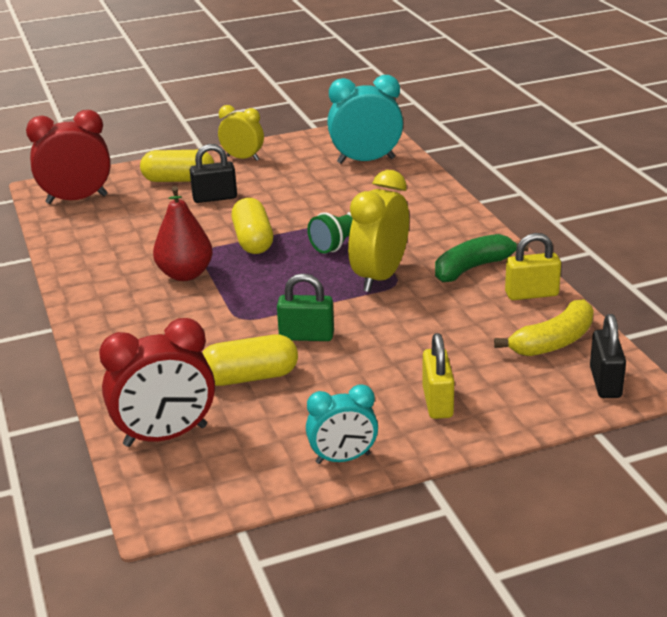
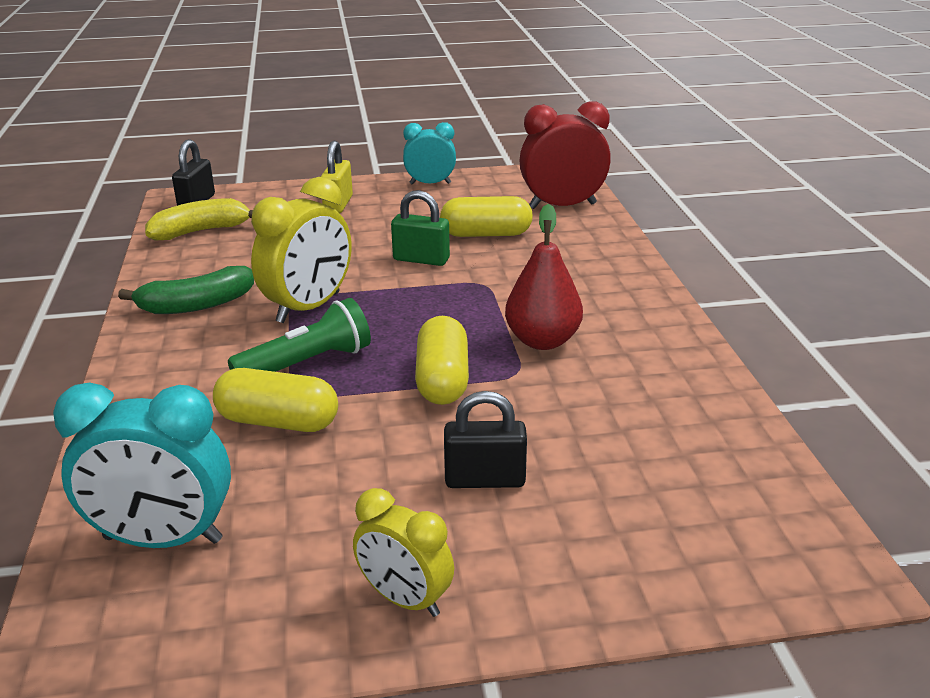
camera: 170 degrees left, 0 degrees up
(77, 199) = (748, 520): red clock -> none
(179, 180) = (550, 545): yellow capsule -> yellow capsule (278, 422)
(531, 294) = (168, 271): yellow padlock -> none

